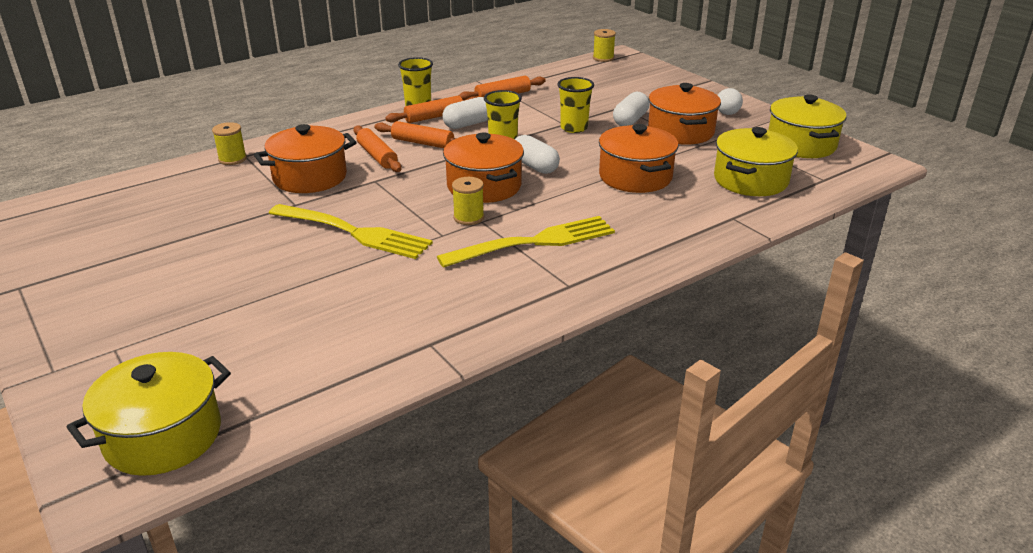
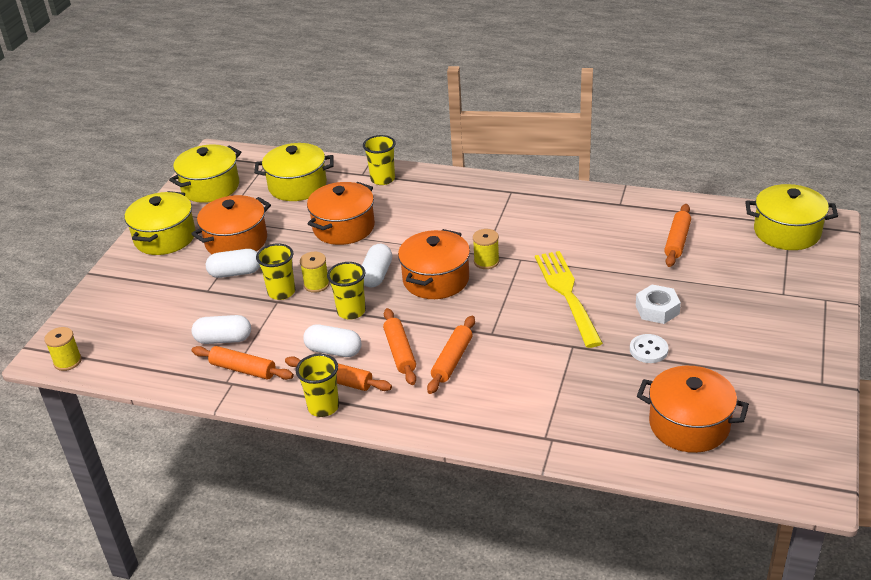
camera: 125 degrees left, 5 degrees up
(222, 232) = (648, 350): none -> white button
(232, 159) = (559, 439): yellow spool -> yellow spool (316, 284)
(249, 264) = (657, 309): none -> white nut
(303, 339) = (677, 241): none -> orange rolling pin
(310, 177) = (529, 369): orange pot -> orange pot (689, 425)
(533, 243) = (483, 223): yellow fork -> none
(547, 98) = (223, 339): none -> white capsule
(705, 224) = (382, 179): none -> yellow cup
(728, 110) = (165, 237): white light bulb -> yellow pot

